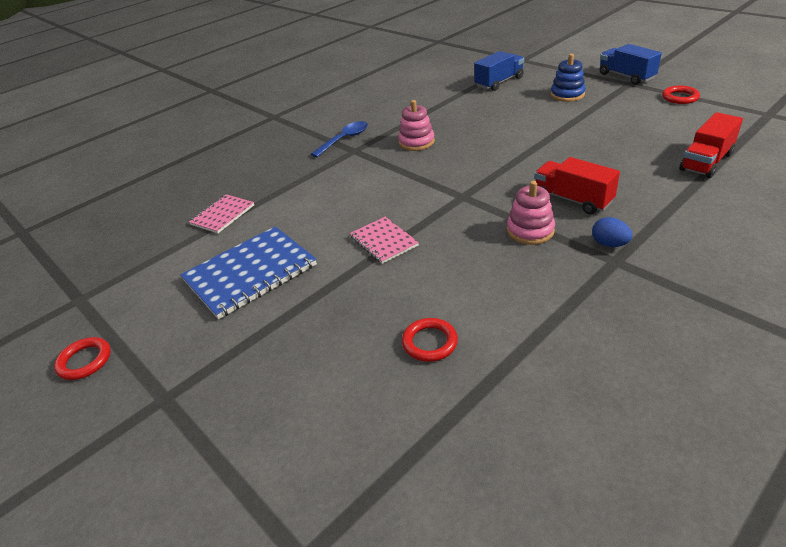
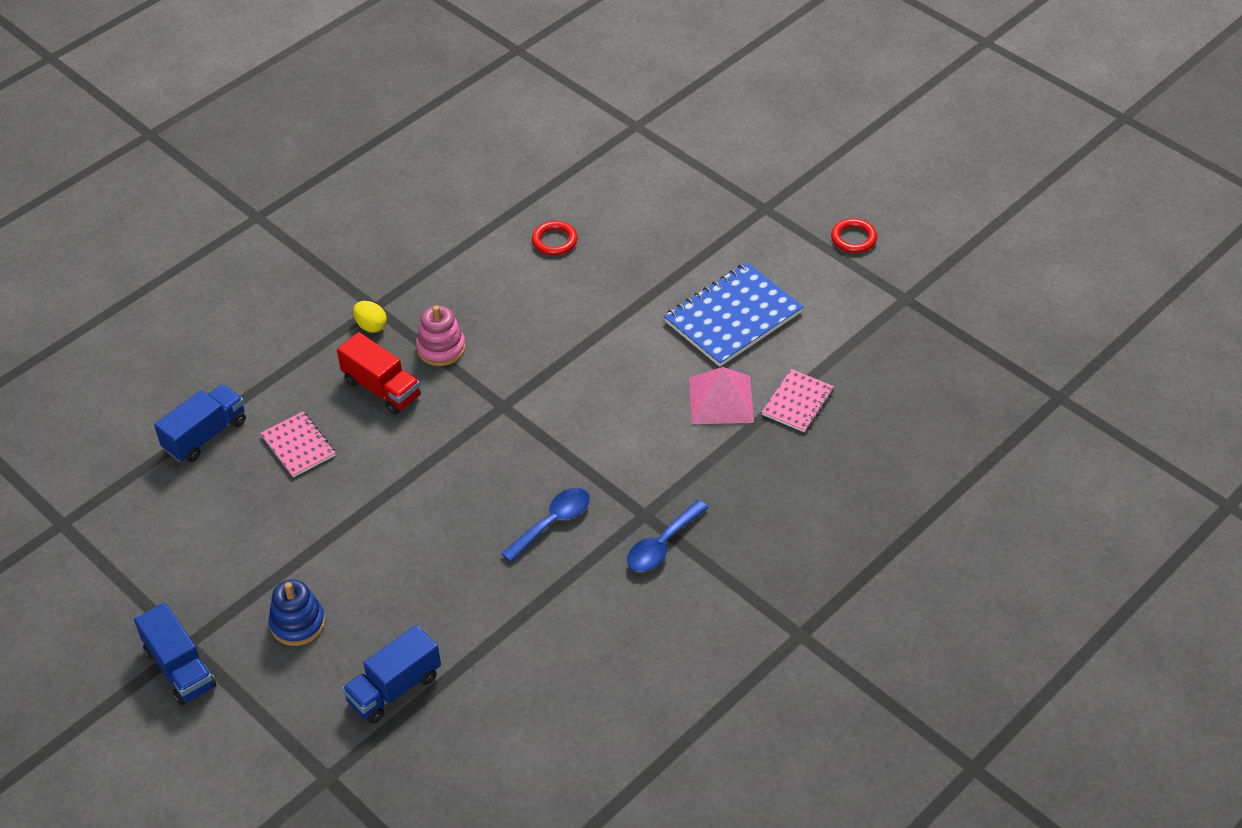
camera: 175 degrees right, 10 degrees up
(282, 212) = (721, 400): none -> pink pyramid
(383, 241) = (596, 347): pink notebook -> pink notebook (298, 446)
(416, 142) = (552, 523): pink stacking toy -> blue spoon
(609, 244) = (371, 326): blue egg -> yellow egg
(680, 97) = (142, 585): red ring -> none
(706, 162) = (205, 435): red truck -> blue truck

